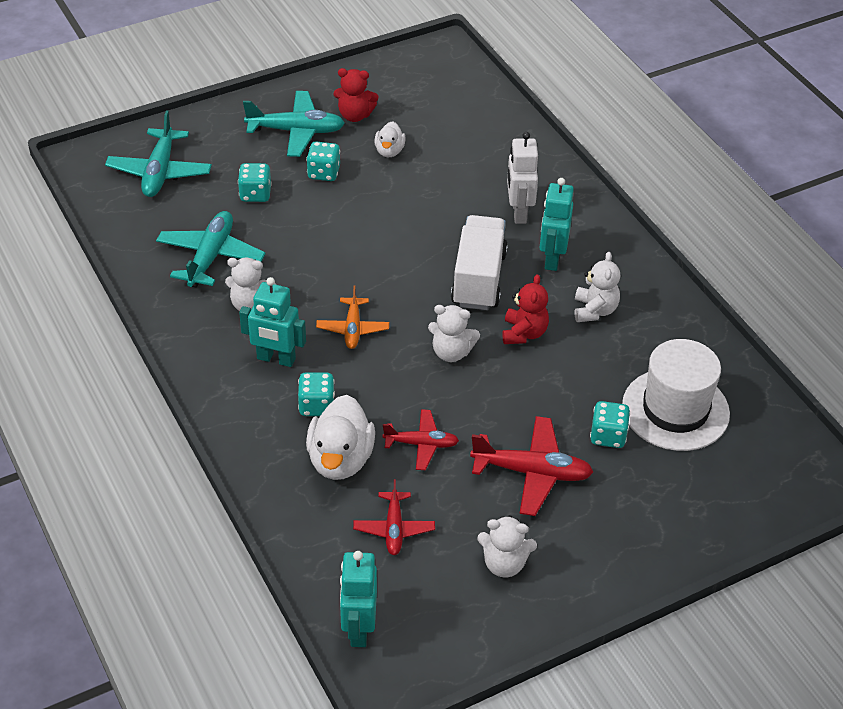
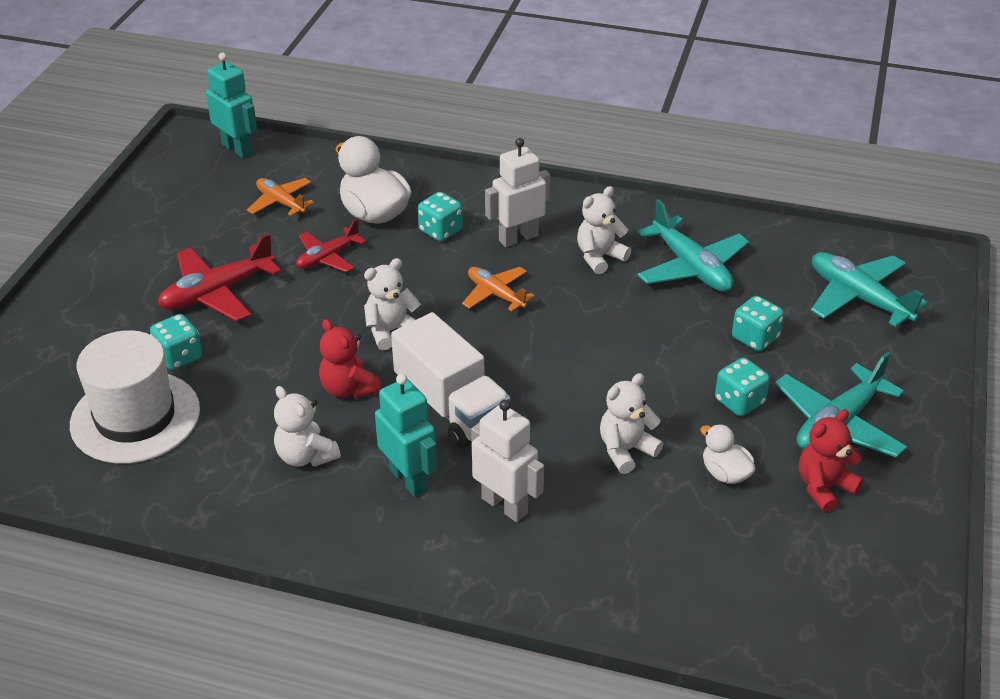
camera: 135 degrees right, 5 degrees down
(276, 359) = (518, 238): turquoise robot -> white robot
(394, 529) = (281, 202): red plane -> orange plane
(504, 564) = (176, 230): white teddy bear -> white teddy bear (626, 450)

